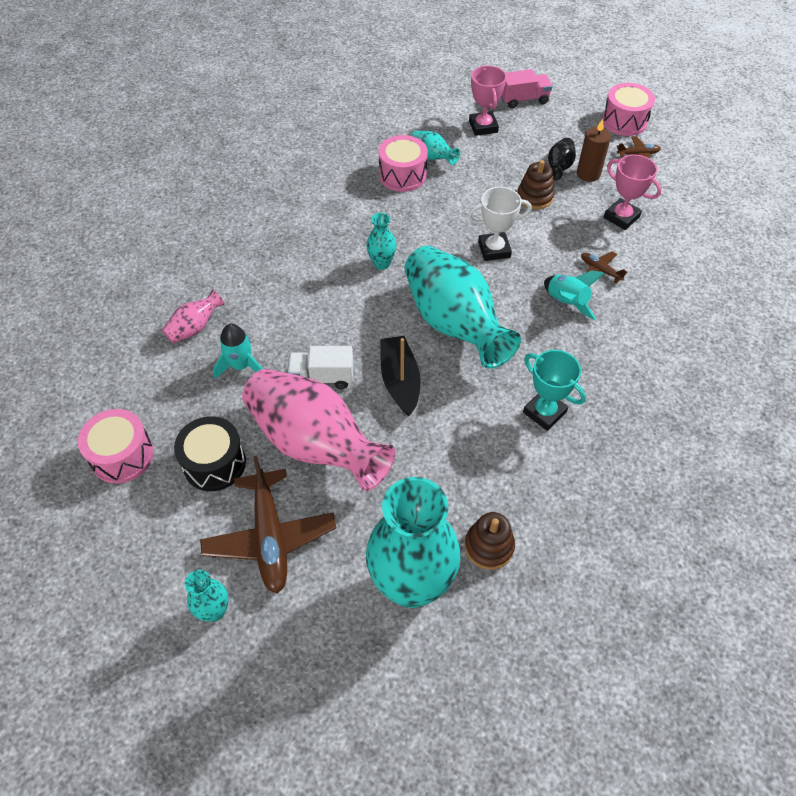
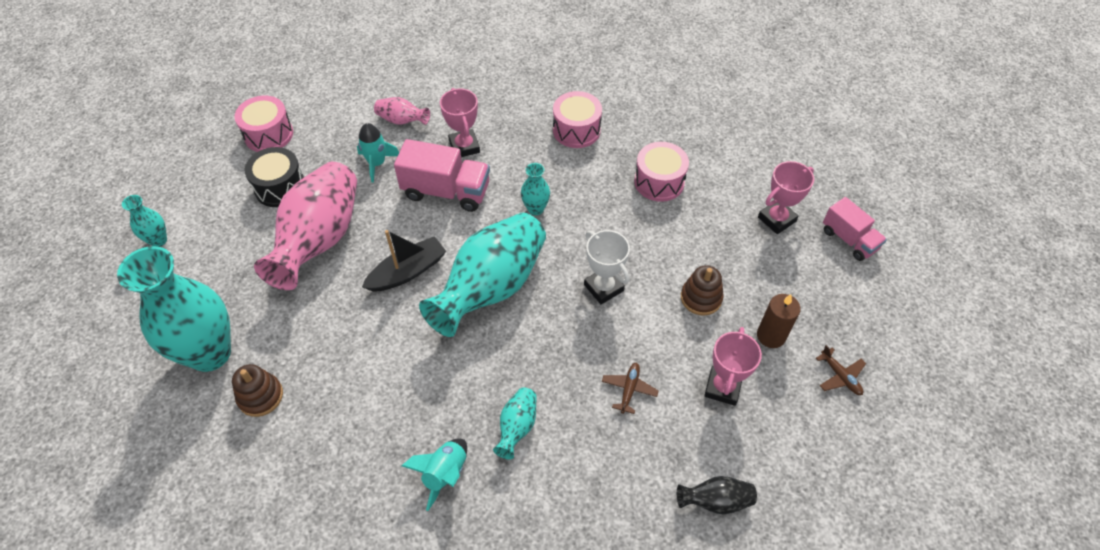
camera: 65 degrees right, 0 degrees up
(268, 289) = (464, 146): none -> pink trophy
(270, 537) = (227, 247): brown plane -> none
(317, 321) = (446, 191): none -> pink truck
(322, 377) = (388, 218): white truck -> none
(432, 157) = (700, 194): turquoise vase -> turquoise vase (517, 427)
(544, 412) = (419, 394): turquoise trophy -> none
(558, 168) = (761, 305): black vase -> black vase (715, 501)
(566, 303) = (566, 372): turquoise rocket -> turquoise rocket (445, 474)
(624, 121) = (889, 346): pink drum -> pink drum (576, 130)

